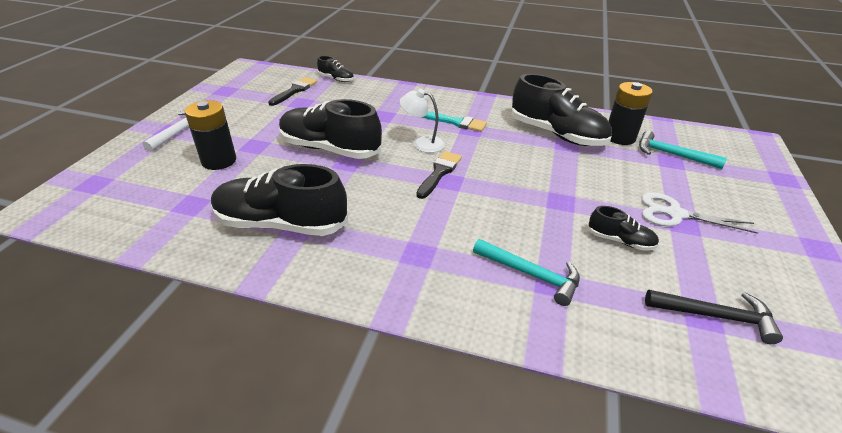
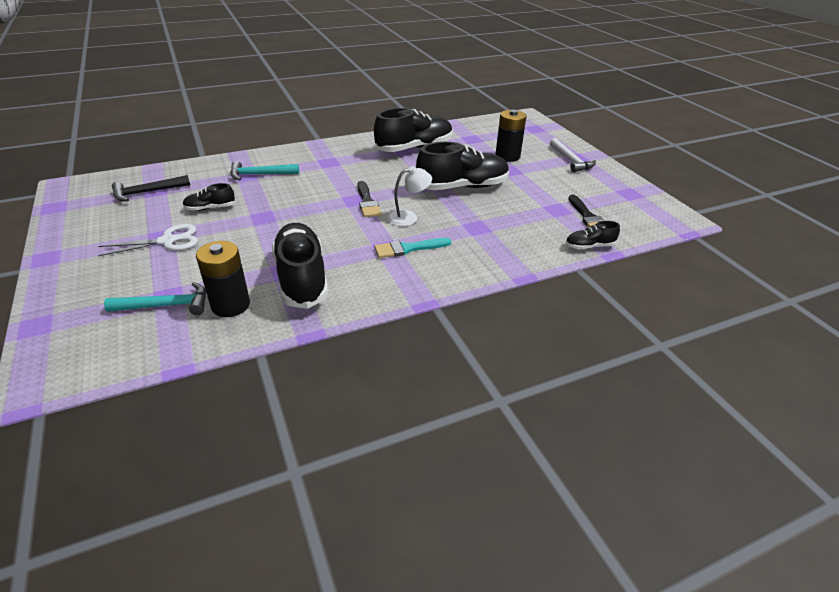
camera: 140 degrees right, 0 degrees up
(556, 134) = (301, 278): black shoe -> black shoe turned 75 degrees clockwise

